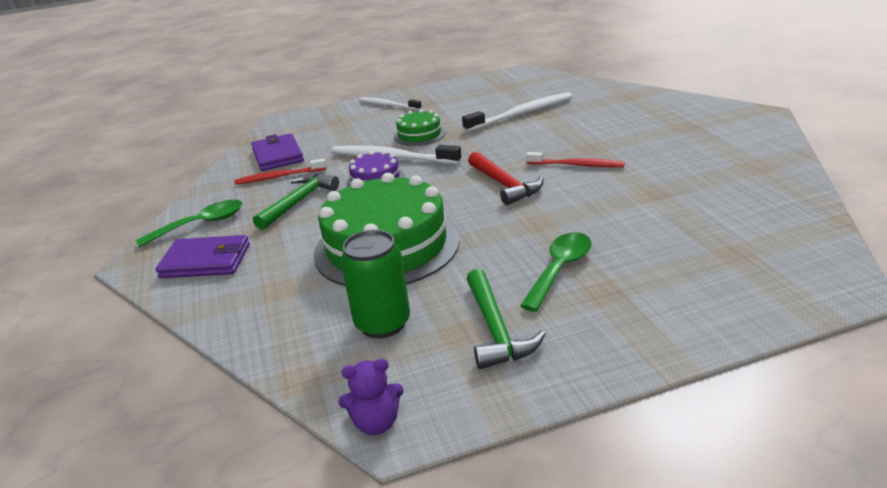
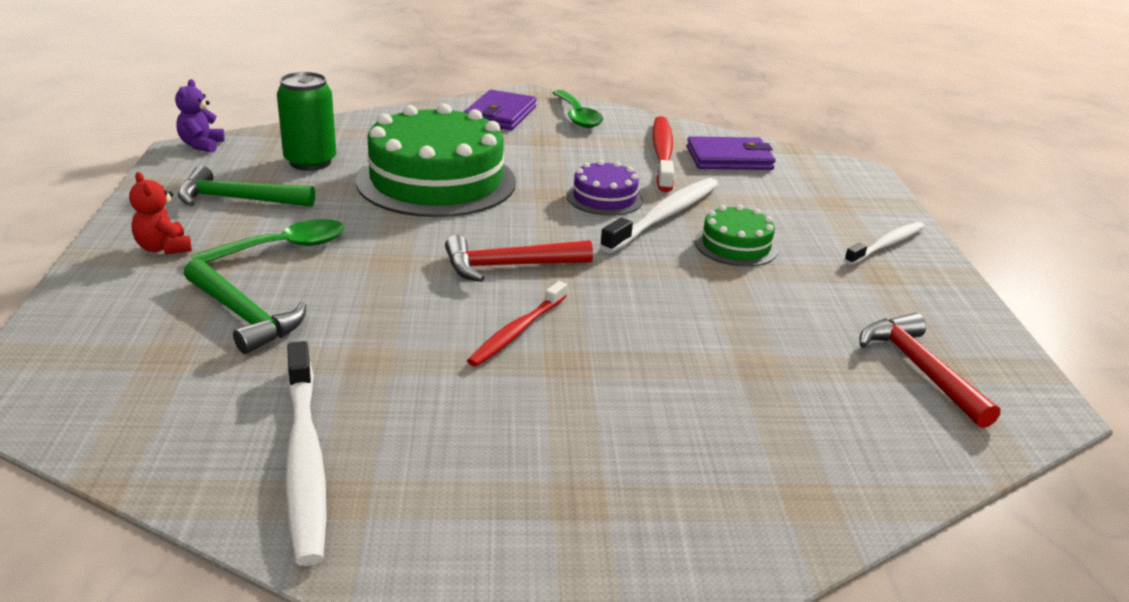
camera: 100 degrees right, 0 degrees up
(278, 177) = (662, 153): red toothbrush -> red toothbrush, size x1.56
(298, 202) = (584, 156): green hammer -> green hammer (244, 316)
(512, 89) = (920, 369): none -> red hammer
(522, 114) = (772, 344): white toothbrush -> white toothbrush (304, 460)
(560, 269) = (282, 248): green spoon -> green spoon turned 75 degrees counterclockwise
(616, 325) = (164, 248): none -> red teddy bear

